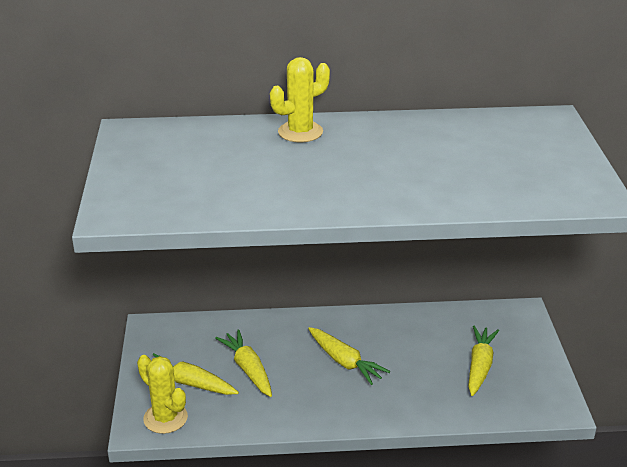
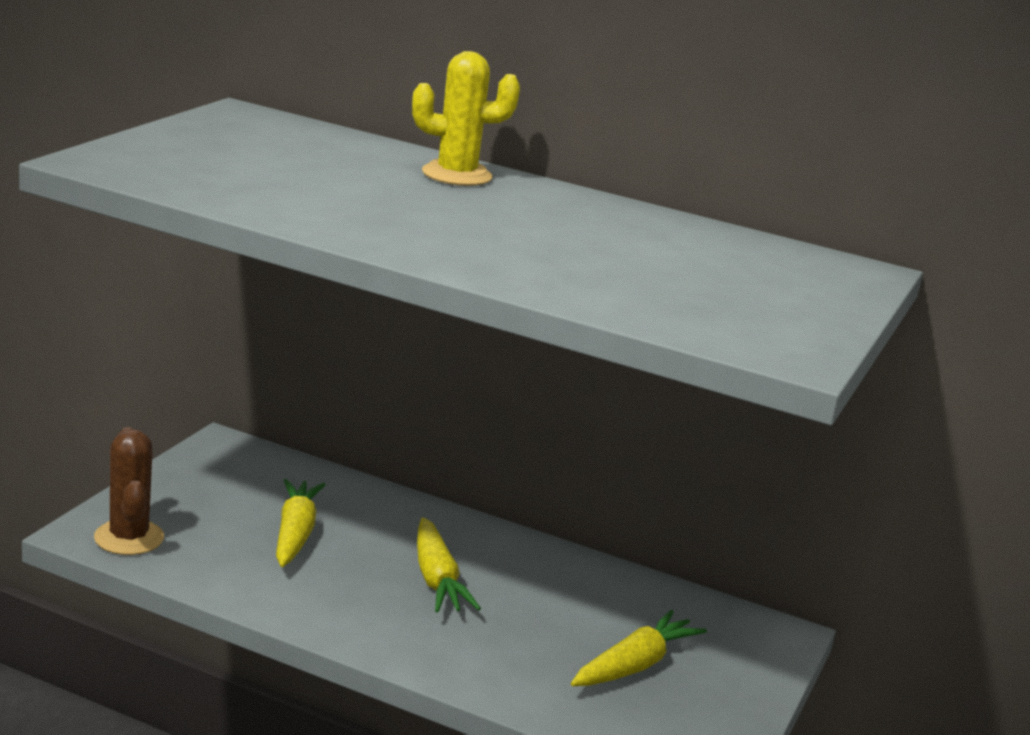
camera: 25 degrees right, 10 degrees down
(165, 418) = (129, 538): yellow cactus -> brown cactus
(190, 383) = (203, 517): yellow carrot -> none

